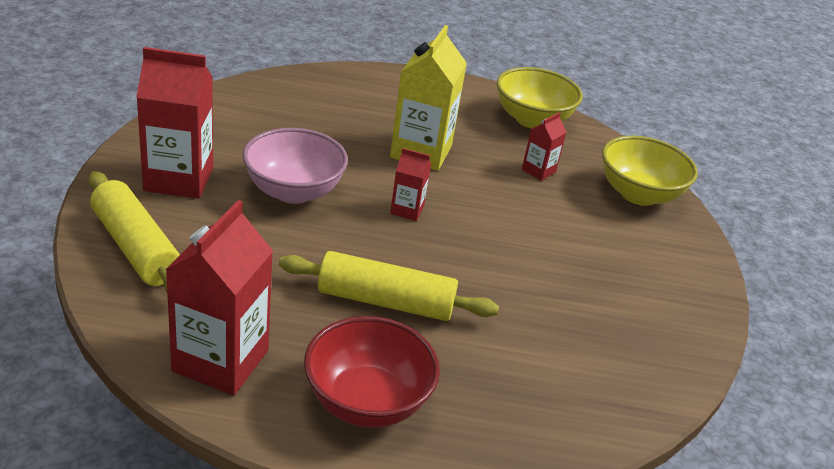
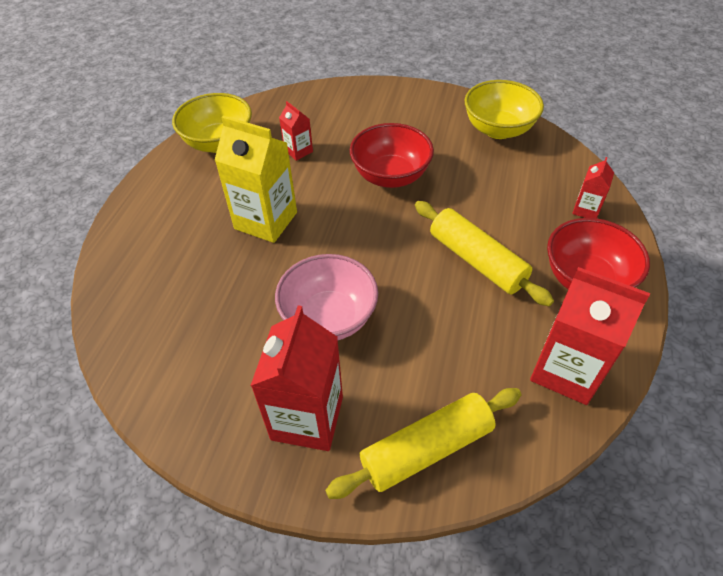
camera: 75 degrees left, 15 degrees up
(386, 301) = (476, 261): yellow rolling pin -> yellow rolling pin turned 60 degrees counterclockwise
(407, 210) = (356, 238): red carton -> red carton (586, 210)
(518, 238) = (390, 176): none -> red bowl
(638, 194) = (331, 104): yellow bowl -> yellow bowl (498, 129)

